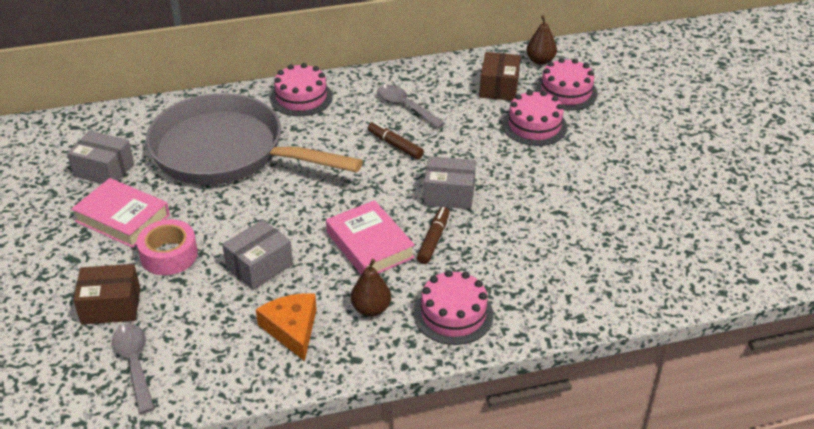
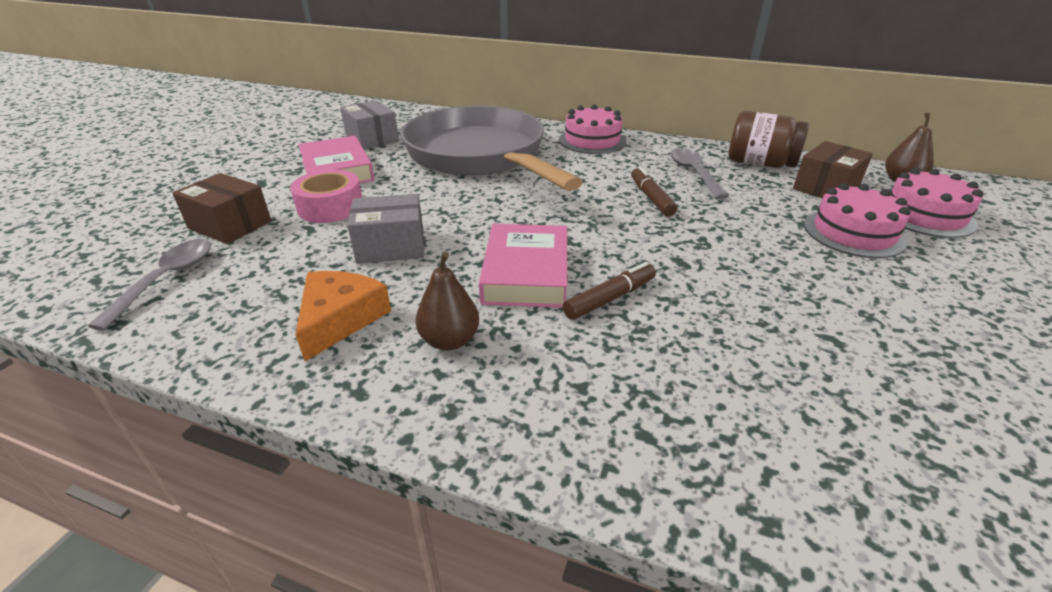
camera: 35 degrees right, 5 degrees down
(443, 77) = (760, 163): none -> brown jar
(449, 194) = (675, 260): grey box -> none
(453, 314) = (549, 401): pink cake -> none

